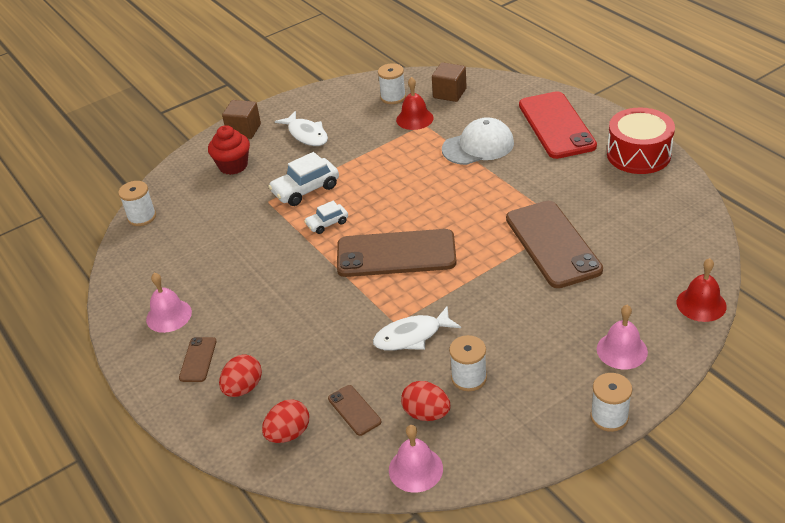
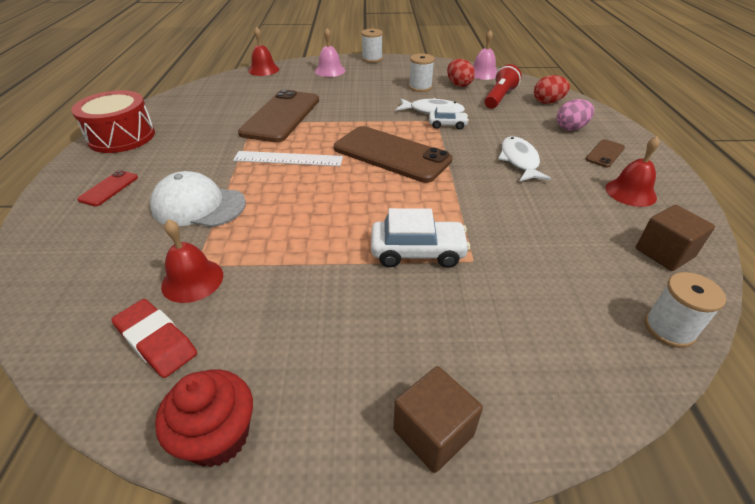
camera: 150 degrees left, 0 degrees up
(169, 315) = (630, 192): pink bell -> red bell
(233, 166) = (492, 349): red cupcake -> red cupcake (218, 436)
(243, 388) = (571, 128): red egg -> pink egg
(306, 135) = (343, 345): white fish -> white fish (519, 160)
(327, 223) = (426, 203): white car -> white car (447, 125)
(354, 410) = (499, 97): brown phone -> red flashlight
(393, 97) = (156, 341): white spool -> red eraser
(449, 93) = (97, 296): brown cube -> brown cube (664, 253)
(474, 206) = (288, 159): none -> white ruler
(556, 125) = (109, 188): red phone -> red phone, size x0.44

